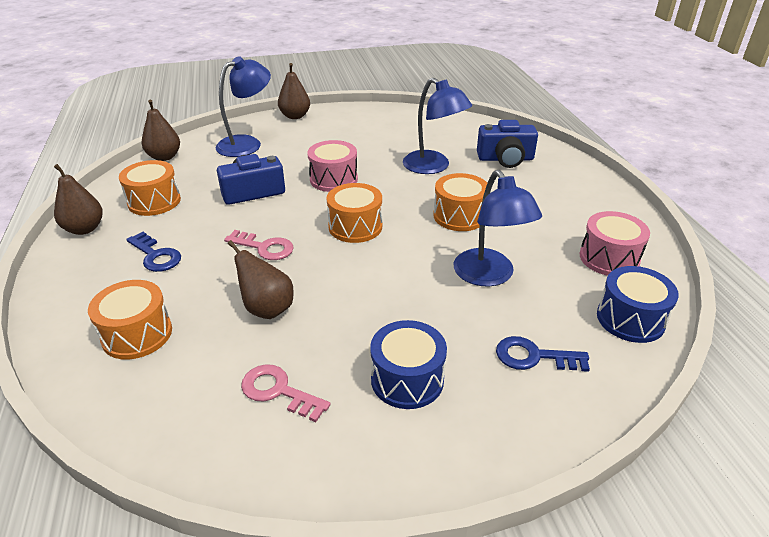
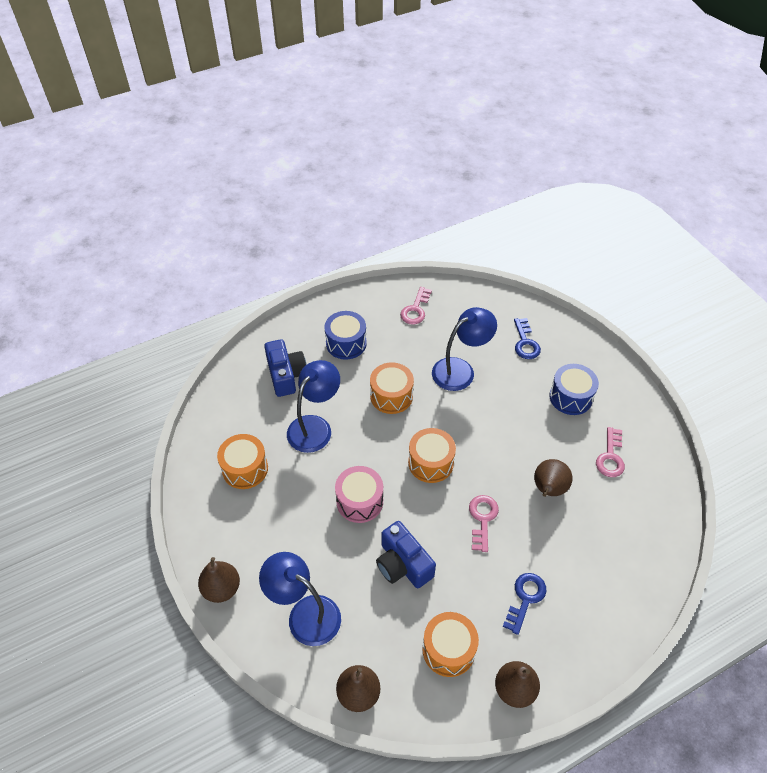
camera: 105 degrees left, 15 degrees up
(137, 334) = (609, 561): orange drum -> orange drum (245, 469)
(609, 258) = (415, 309): pink drum -> pink key
(630, 319) = (474, 301): blue drum -> blue drum (346, 343)

